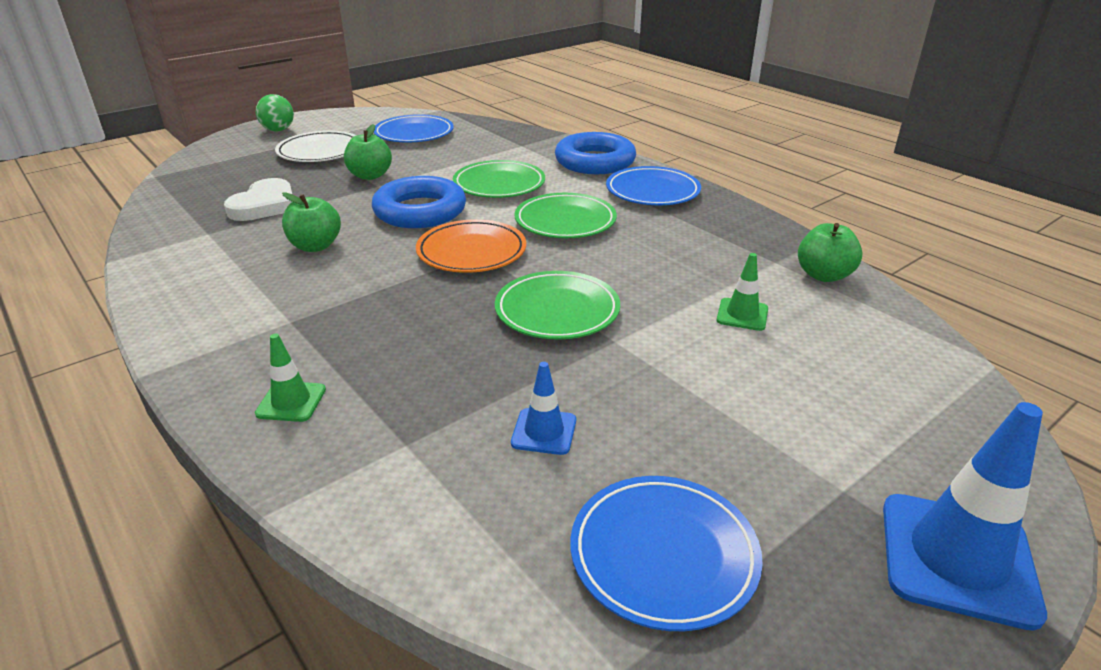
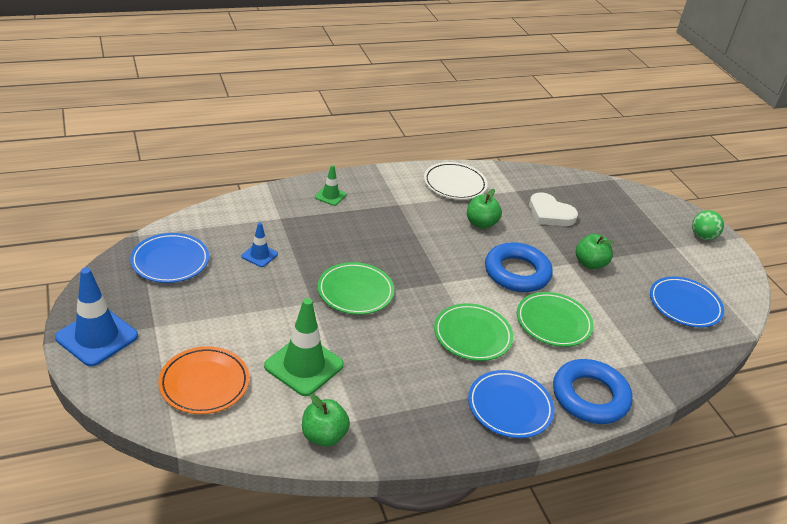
camera: 105 degrees right, 5 degrees up
(320, 152) = (647, 249): white plate -> white plate (455, 184)
(471, 252) = (445, 279): orange plate -> orange plate (204, 383)
(742, 315) = (304, 365): green traffic cone -> green traffic cone, size x1.91

